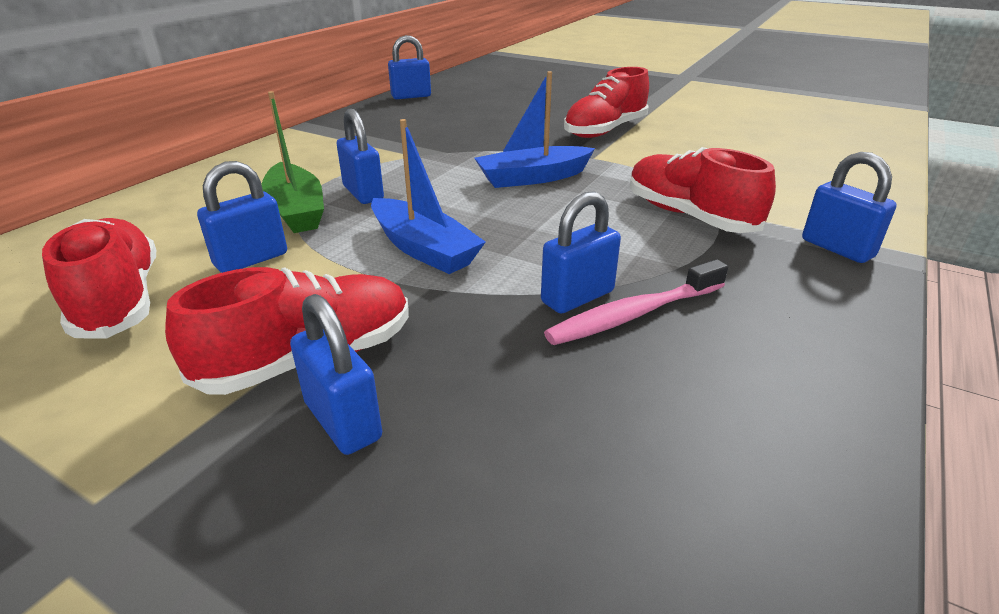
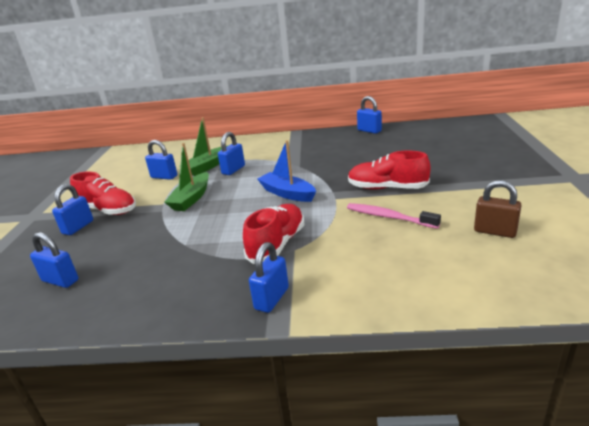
camera: 65 degrees right, 5 degrees down
(119, 300) = (129, 173): red shoe -> none
(424, 249) = (191, 199): blue boat -> green boat
(577, 297) = (170, 240): blue padlock -> blue padlock (60, 280)
(634, 314) = (162, 255): pink toothbrush -> pink toothbrush (388, 217)
(761, 122) = (495, 231): none -> brown padlock

